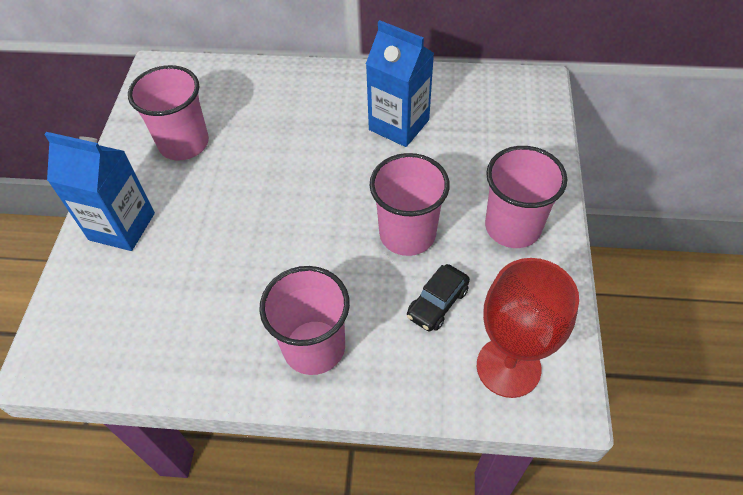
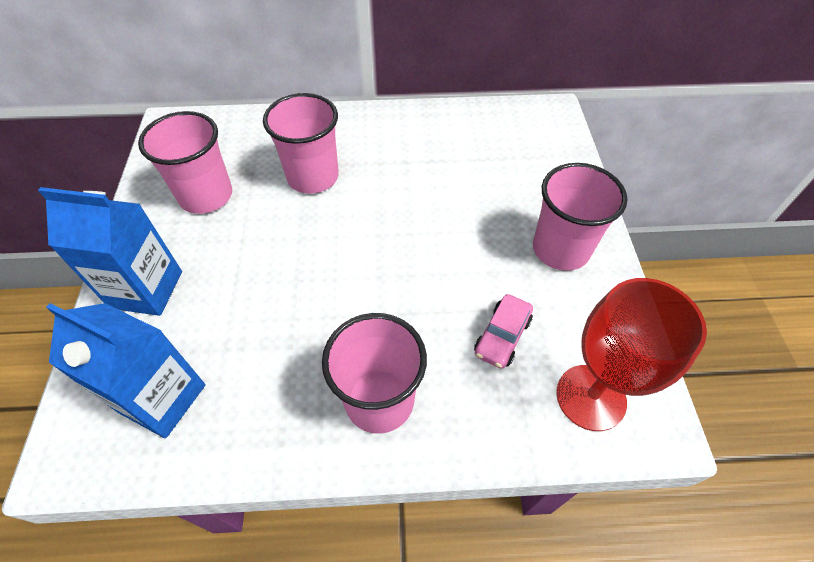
camera: 10 degrees left, 0 degrees up
(399, 125) = (426, 159): blue carton -> blue carton (162, 398)
(407, 234) = (456, 267): pink cup -> pink cup (313, 177)
(437, 303) = (502, 336): black car -> pink car

